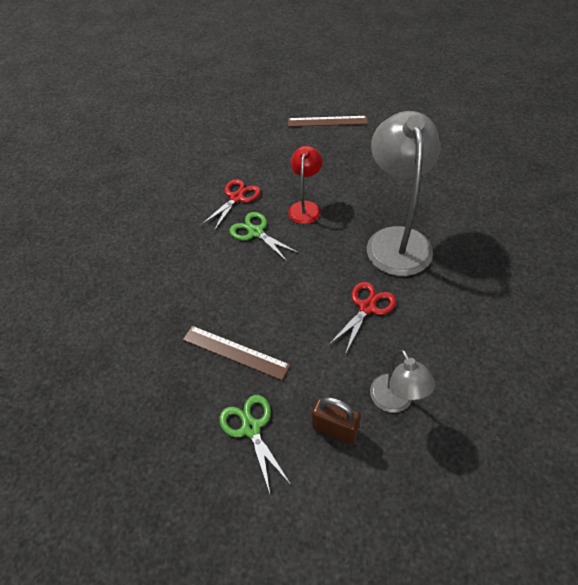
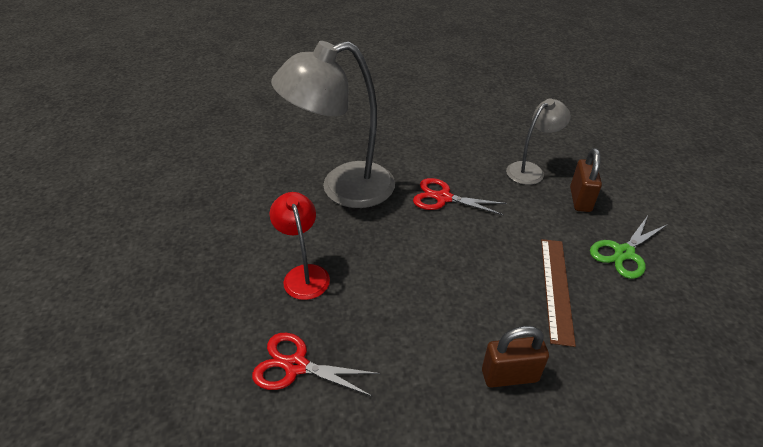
camera: 110 degrees left, 10 degrees down
(181, 294) = (509, 375): none -> brown padlock
(256, 232) = (365, 318): green scissors -> none
(305, 207) = (304, 274): red lamp -> red lamp turned 75 degrees clockwise
(327, 121) = (95, 287): brown ruler -> none

